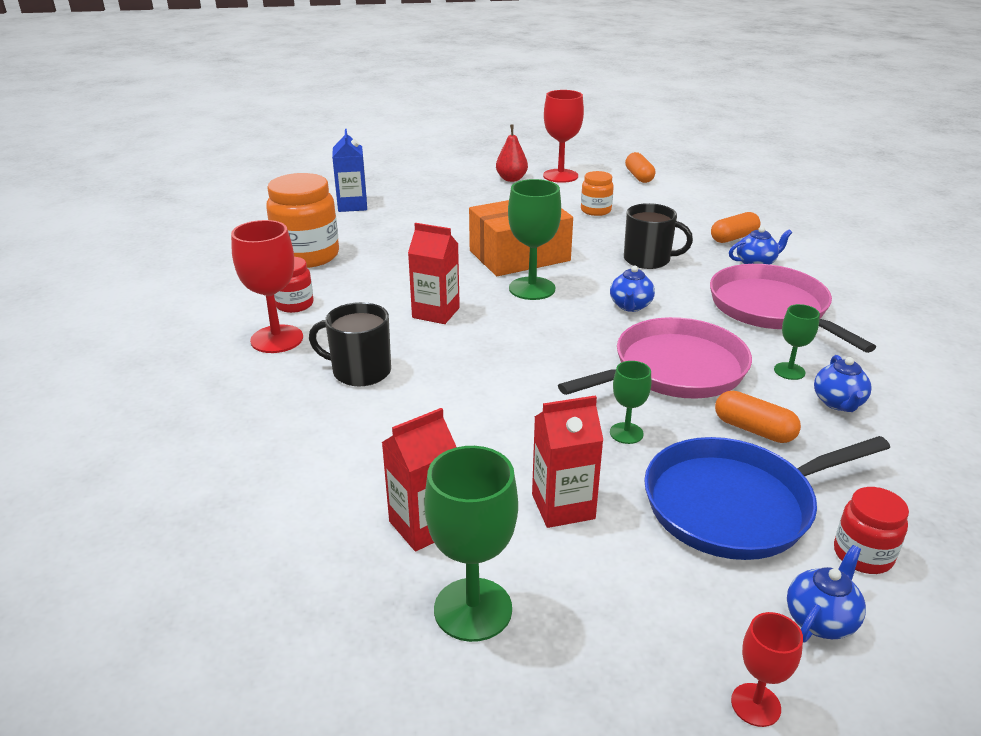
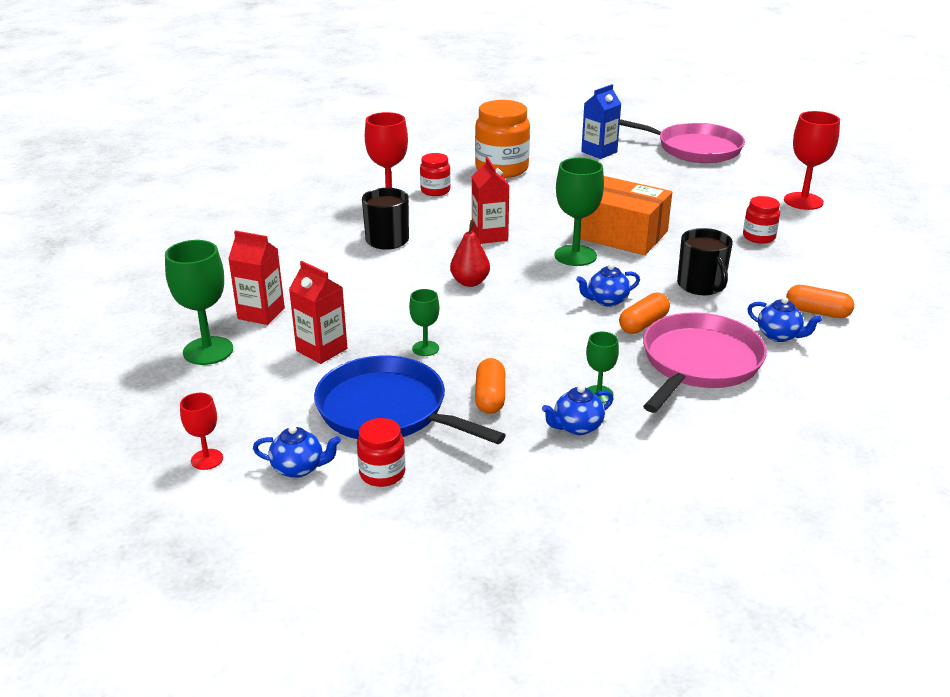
camera: 55 degrees right, 0 degrees up
(511, 179) = (756, 185): red pear -> red pear (470, 282)
(595, 210) = (759, 237): orange jar -> red jar
(639, 176) = (873, 233): orange capsule -> orange capsule (643, 324)
(673, 370) = (533, 344): pink pan -> pink pan (694, 149)

